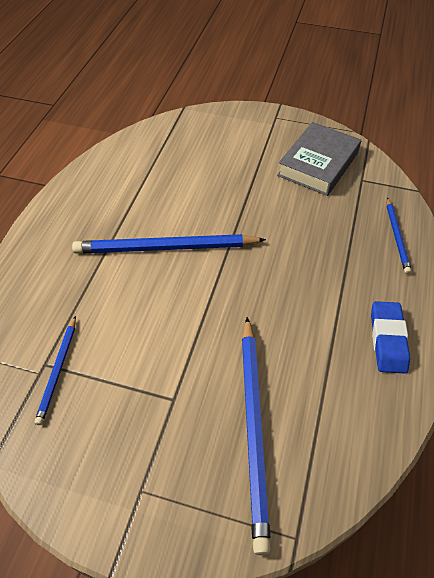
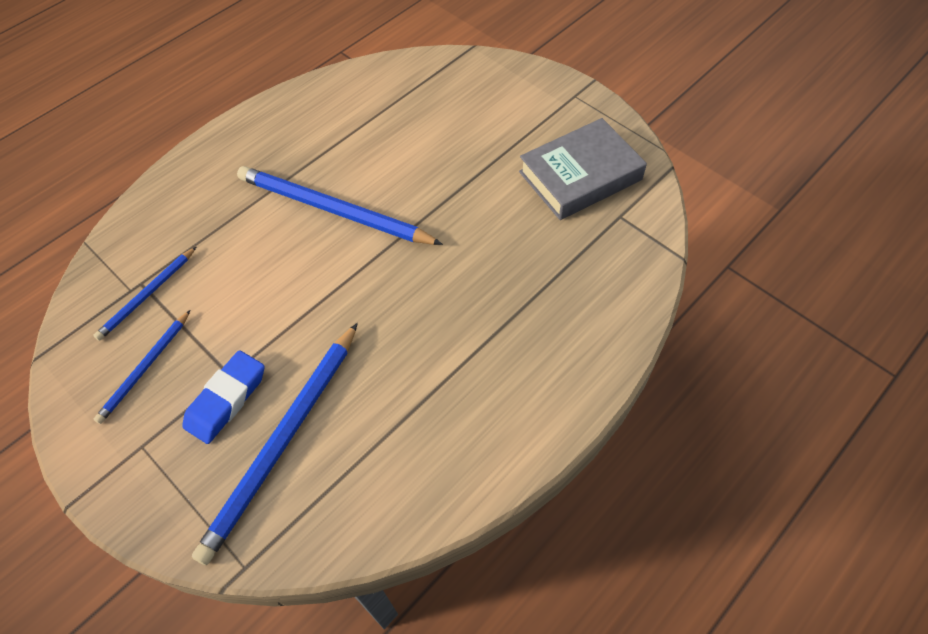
camera: 30 degrees right, 5 degrees up
(387, 339) = (495, 419): blue eraser -> blue eraser (226, 399)
(397, 237) = (605, 305): blue pencil -> blue pencil (145, 368)

